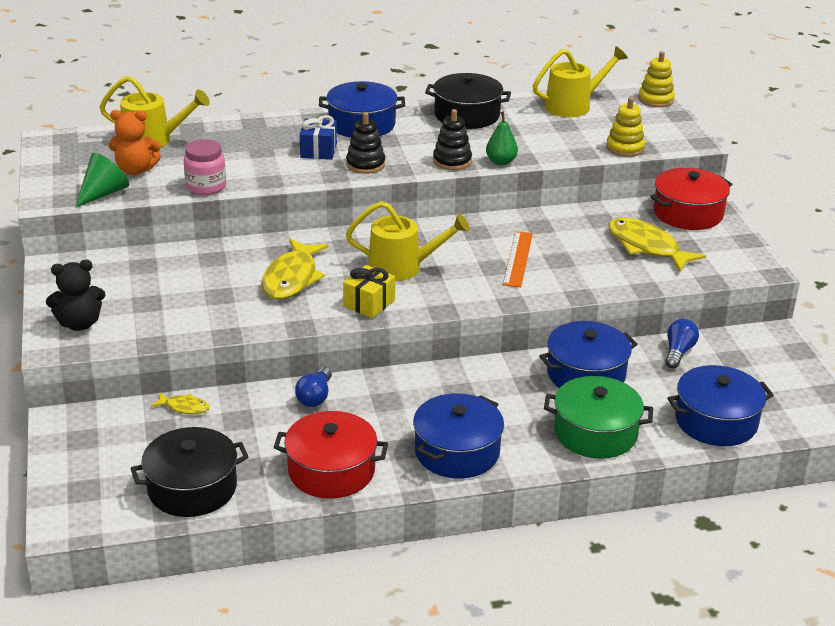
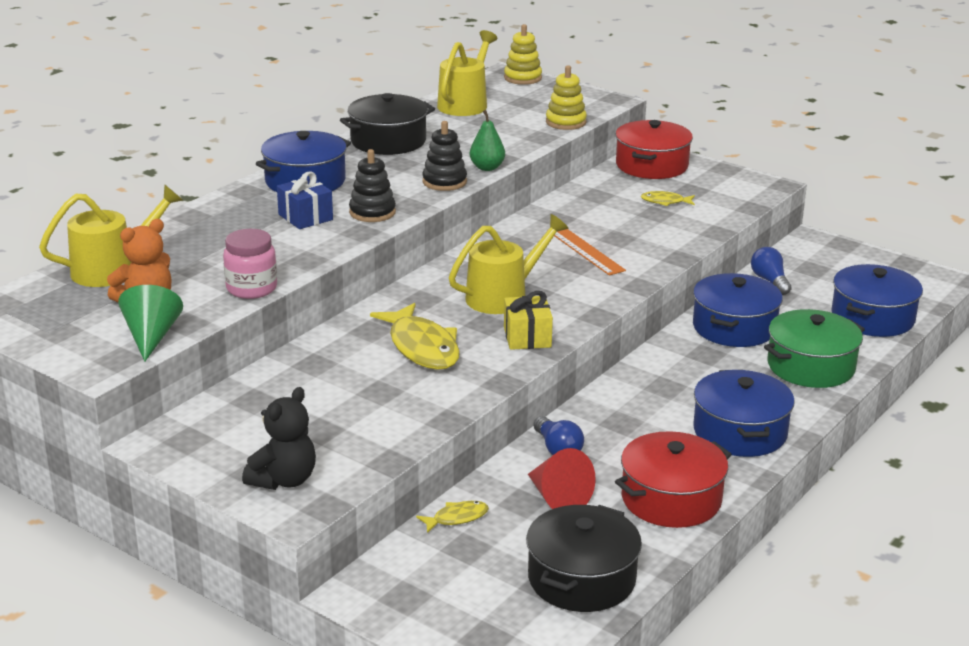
camera: 40 degrees left, 5 degrees down
(263, 428) = (558, 497): none -> red cone
(647, 247) = (665, 202): yellow fish -> yellow fish, size x0.49

